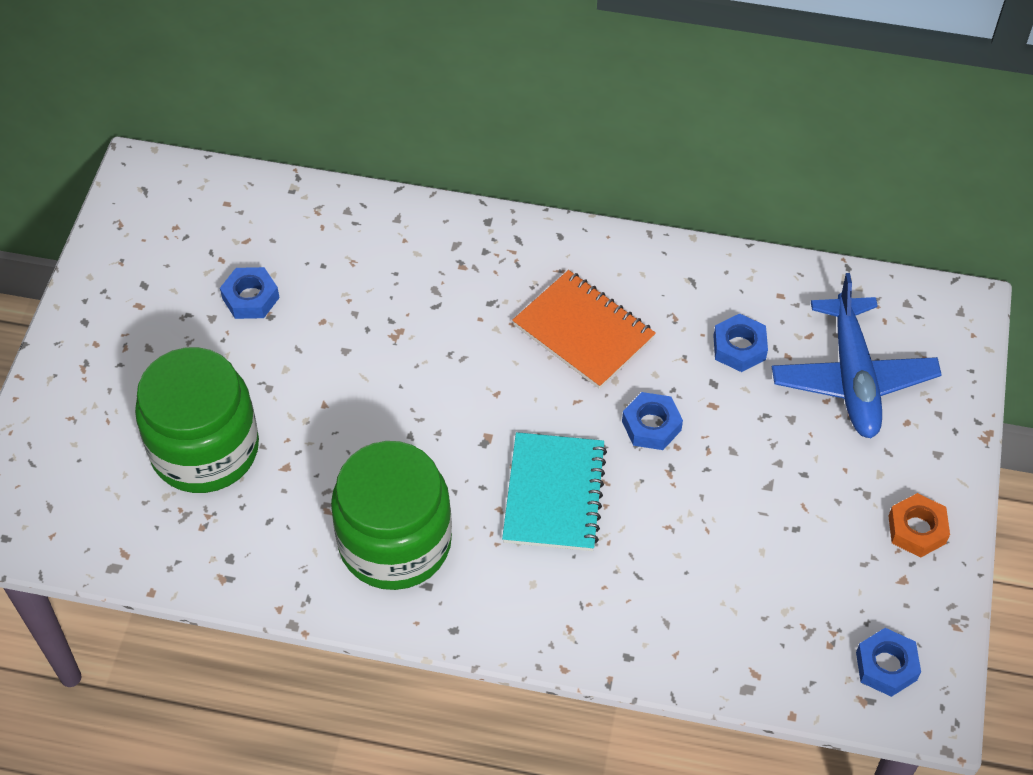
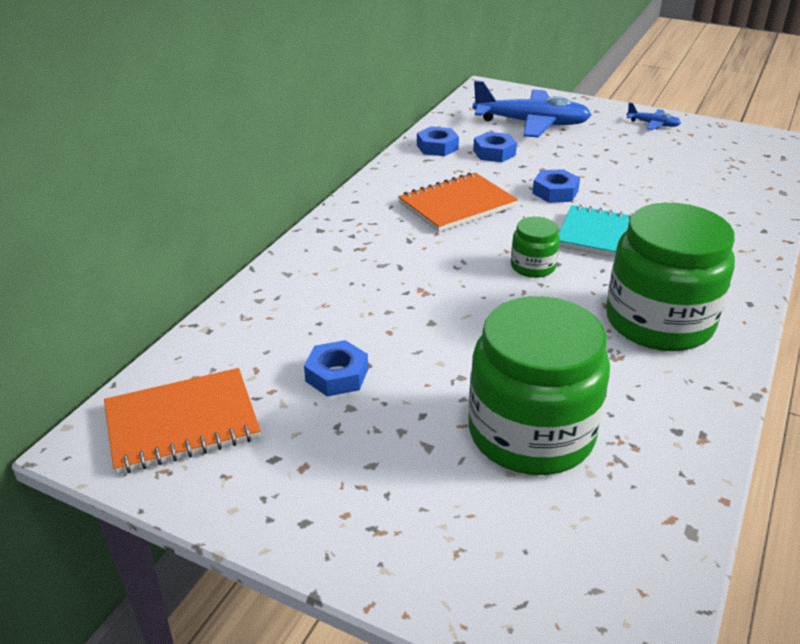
camera: 75 degrees left, 20 degrees down
(170, 216) = (182, 424): none -> orange notebook
(470, 421) = (533, 266): none -> green jar
(886, 666) = (756, 148): blue nut -> blue nut (437, 147)
(917, 529) = (653, 124): orange nut -> blue plane

